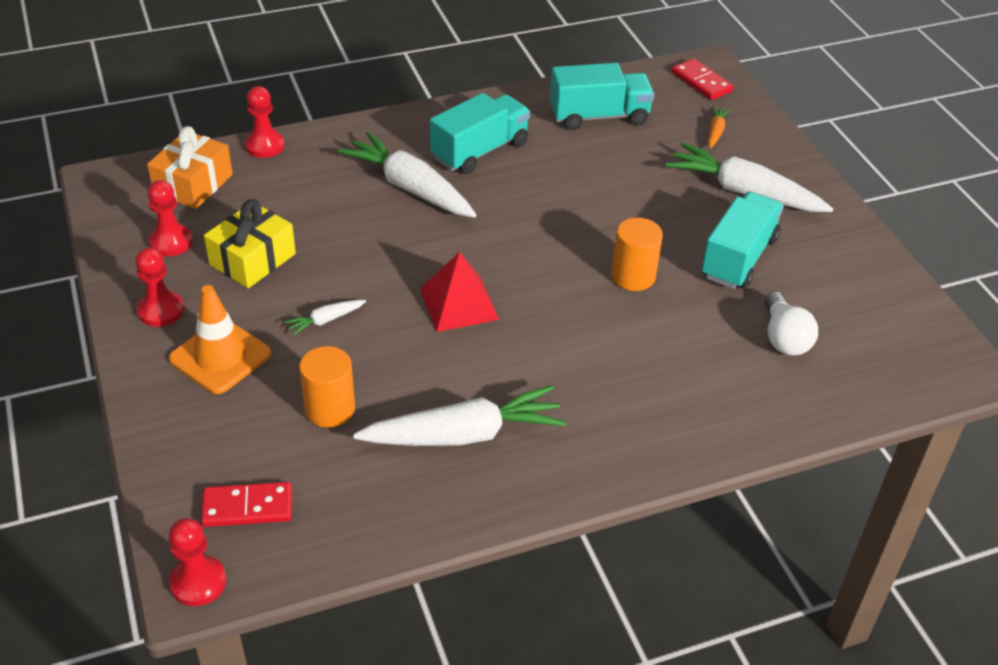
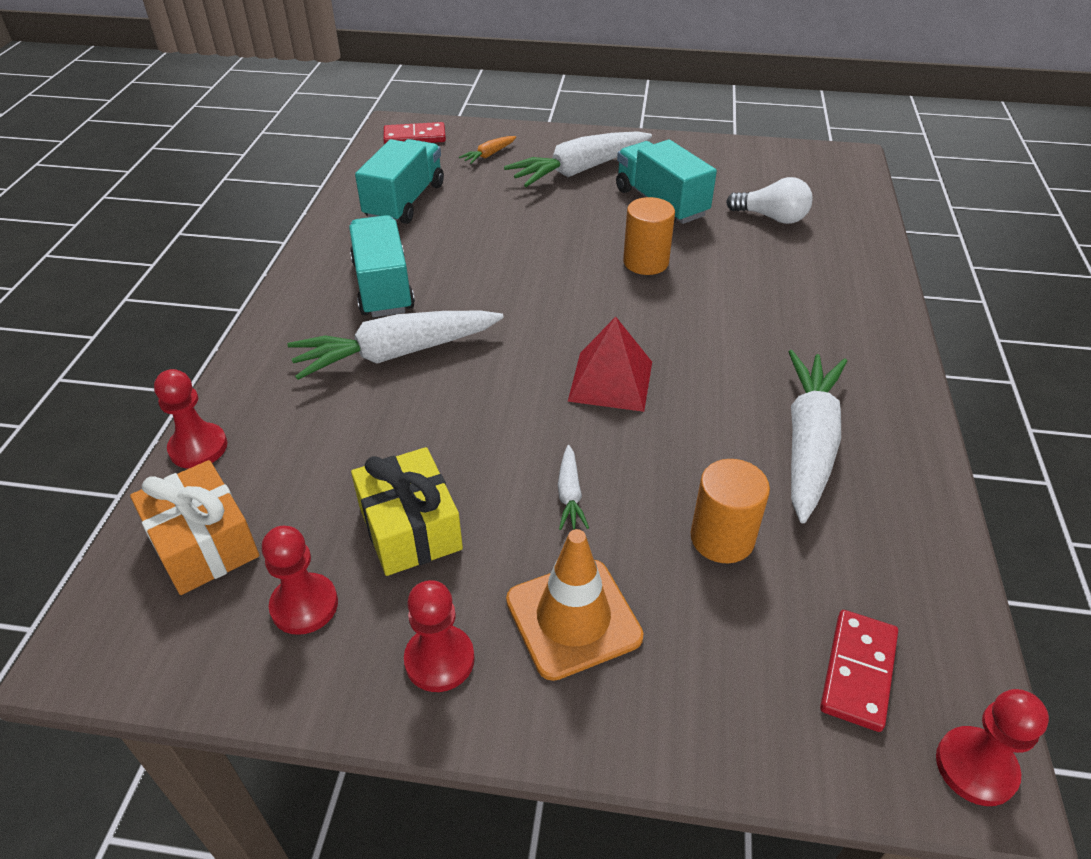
camera: 60 degrees left, 0 degrees up
(715, 132) = (489, 155): orange carrot -> orange carrot turned 90 degrees counterclockwise

